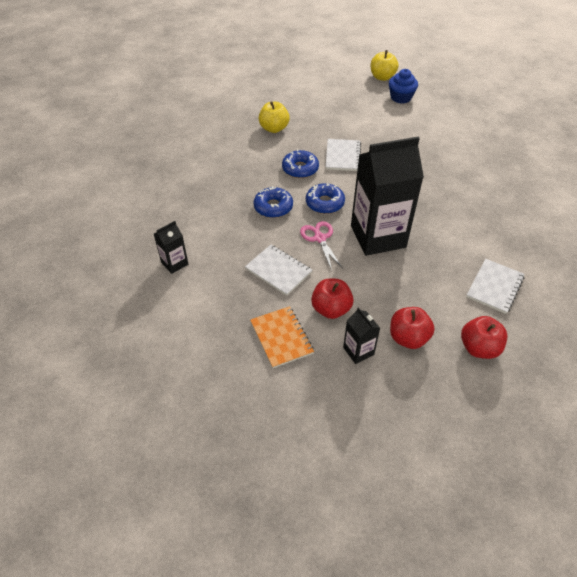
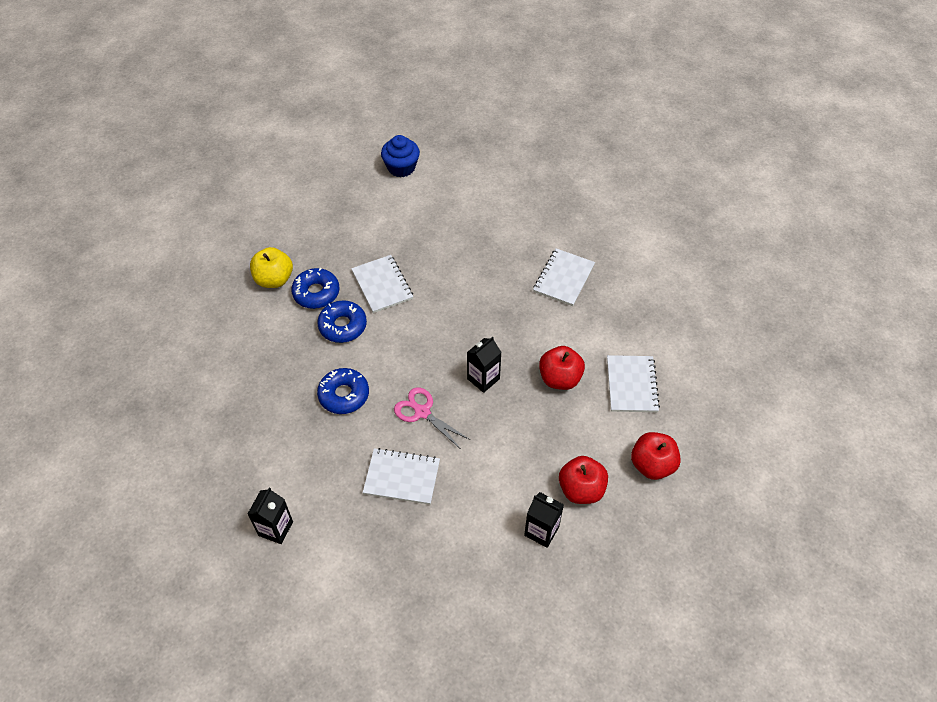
camera: 30 degrees left, 5 degrees up
(281, 338) = (455, 558): orange notebook -> none
(324, 203) = (400, 361): blue donut -> blue donut (316, 293)
(331, 309) = (486, 496): red apple -> red apple (560, 378)
(378, 236) = (483, 379): black carton -> black carton, size x0.44
(382, 77) = (362, 144): yellow apple -> none
(481, 199) = (564, 278): none -> white notebook

